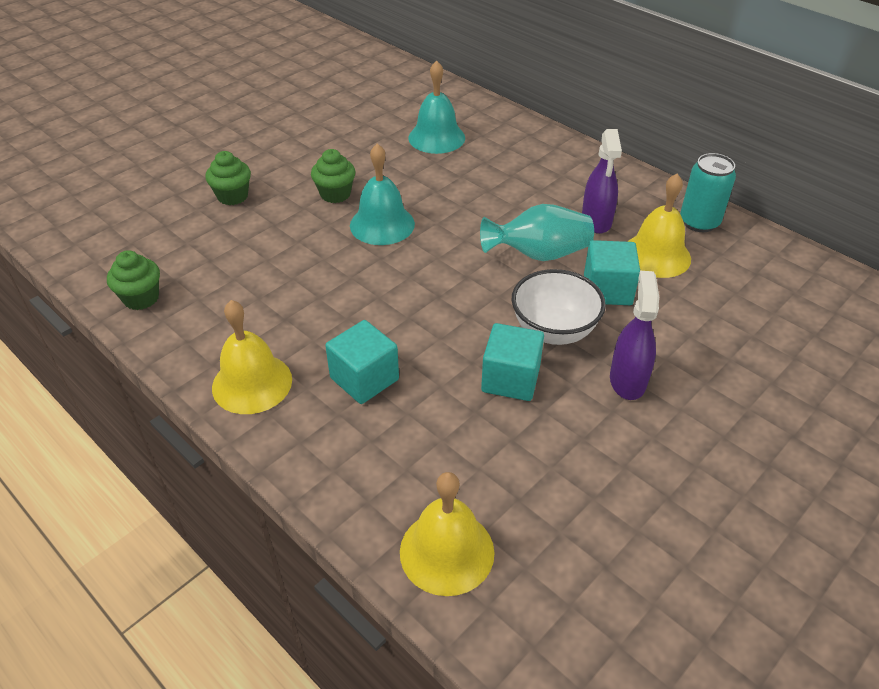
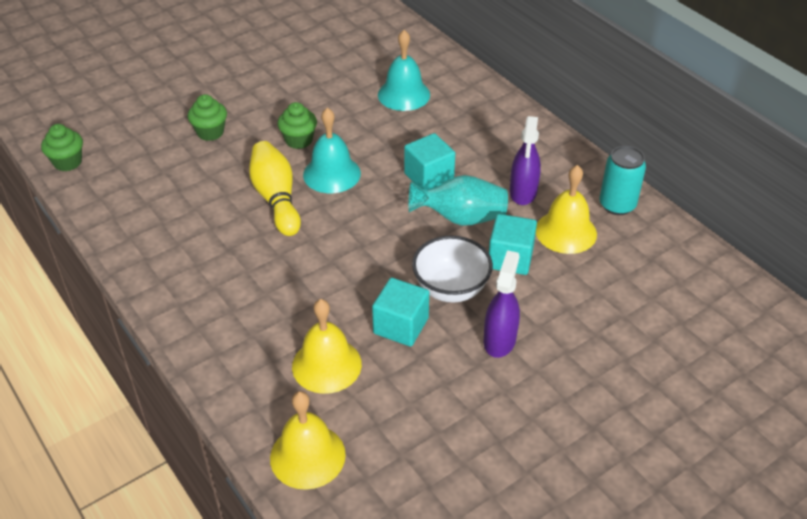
camera: 10 degrees right, 0 degrees up
(141, 298) = (116, 216): green cupcake -> green cupcake (68, 162)
(252, 383) = (189, 301): yellow bell -> yellow bell (326, 365)
(326, 257) = (276, 198): none -> yellow bowling pin
(364, 379) = (280, 309): turquoise cube -> turquoise cube (429, 177)

